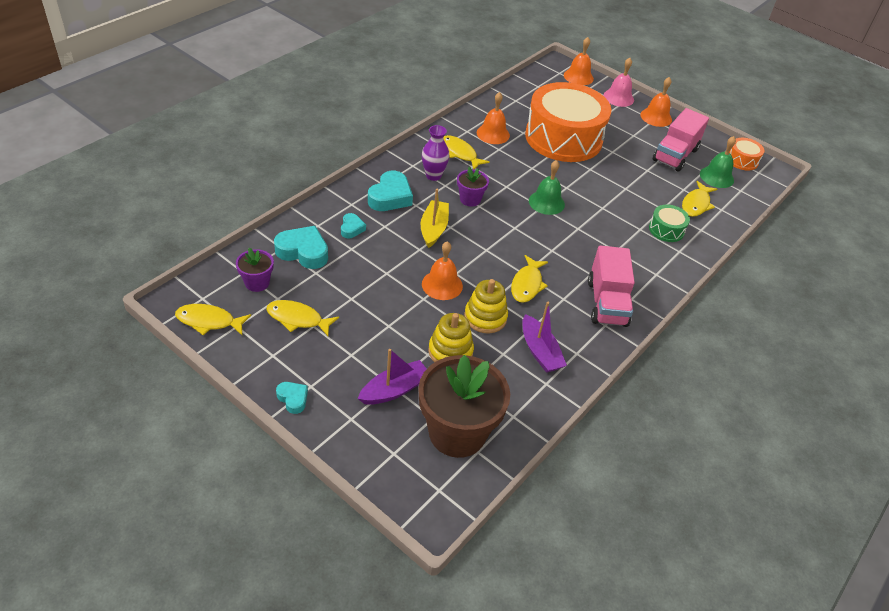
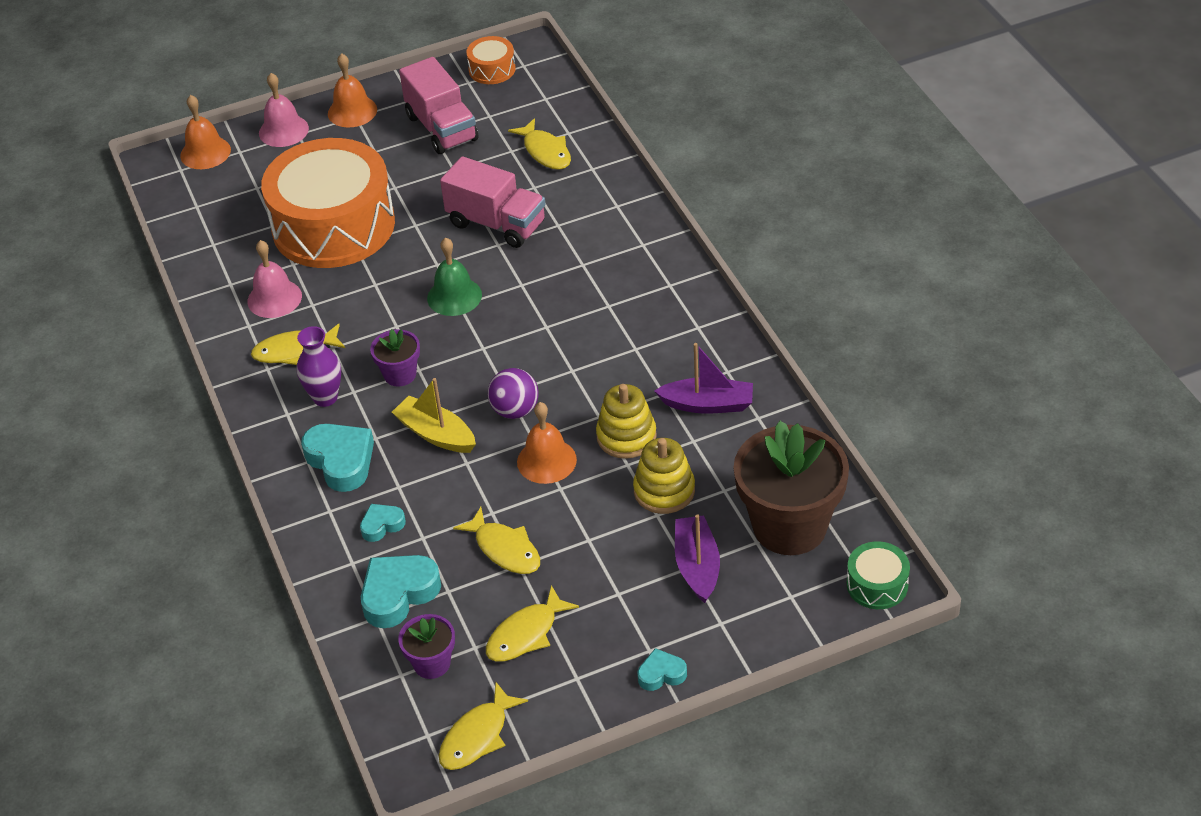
camera: 55 degrees left, 0 degrees up
(351, 228) = (382, 525): turquoise heart -> turquoise heart turned 60 degrees counterclockwise
(474, 257) = (515, 410): none -> purple ball
(493, 134) = (274, 298): orange bell -> pink bell
(527, 284) = (593, 374): yellow fish -> yellow fish (504, 549)
(607, 303) = (664, 310): pink truck -> pink truck (496, 224)
(666, 230) = (574, 200): green drum -> green drum (877, 584)
(716, 177) = (508, 108): green bell -> none

